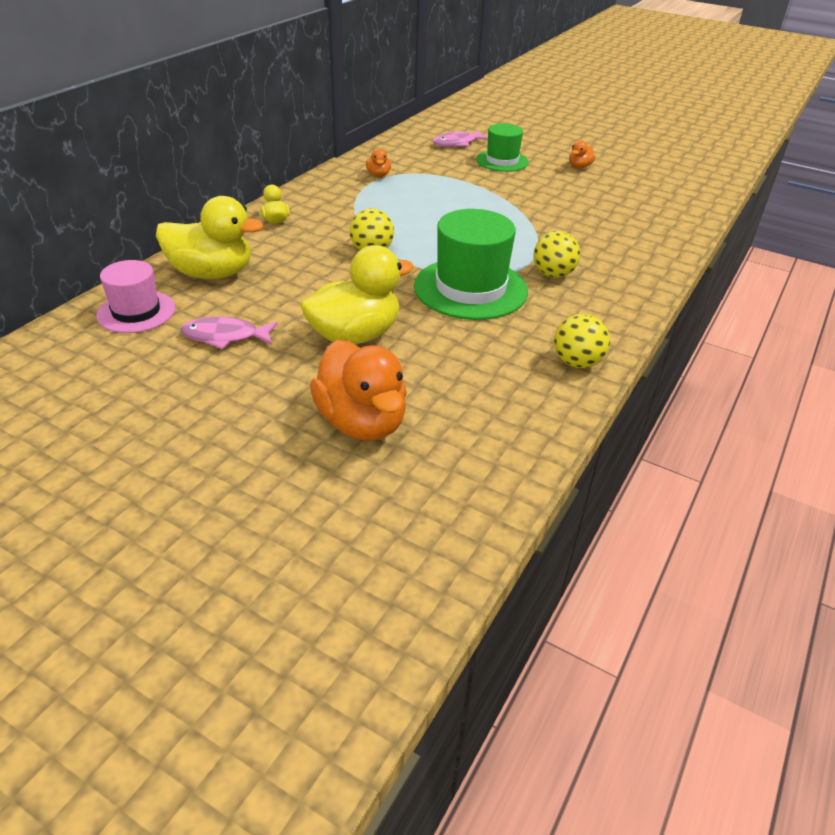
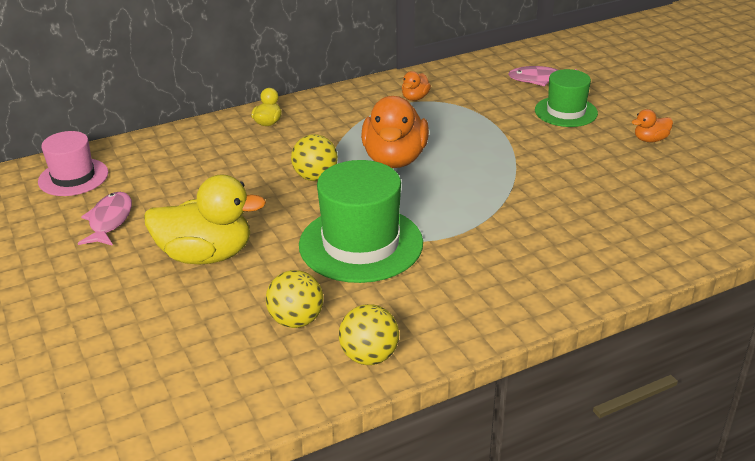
camera: 35 degrees right, 5 degrees down
(212, 273) = (163, 159): yellow duck -> none
(225, 336) = (109, 221): pink fish -> pink fish turned 60 degrees clockwise
(362, 422) = (121, 336): orange duck -> orange duck (394, 159)
(553, 274) = (462, 256): yellow ball -> yellow ball (296, 320)

